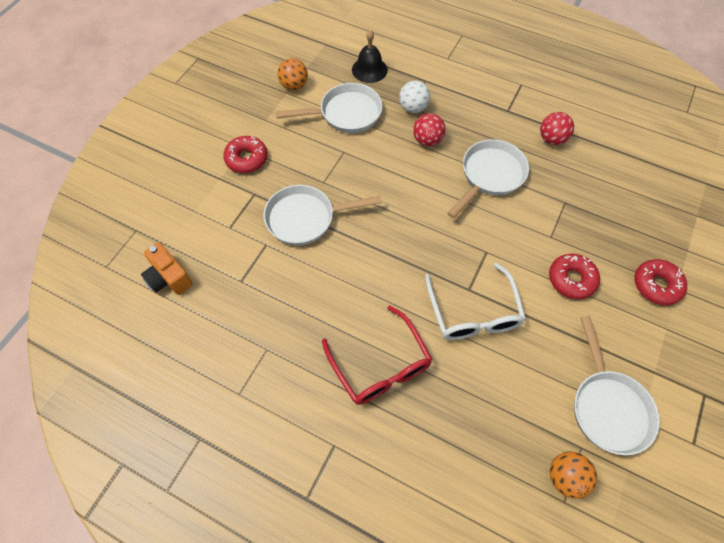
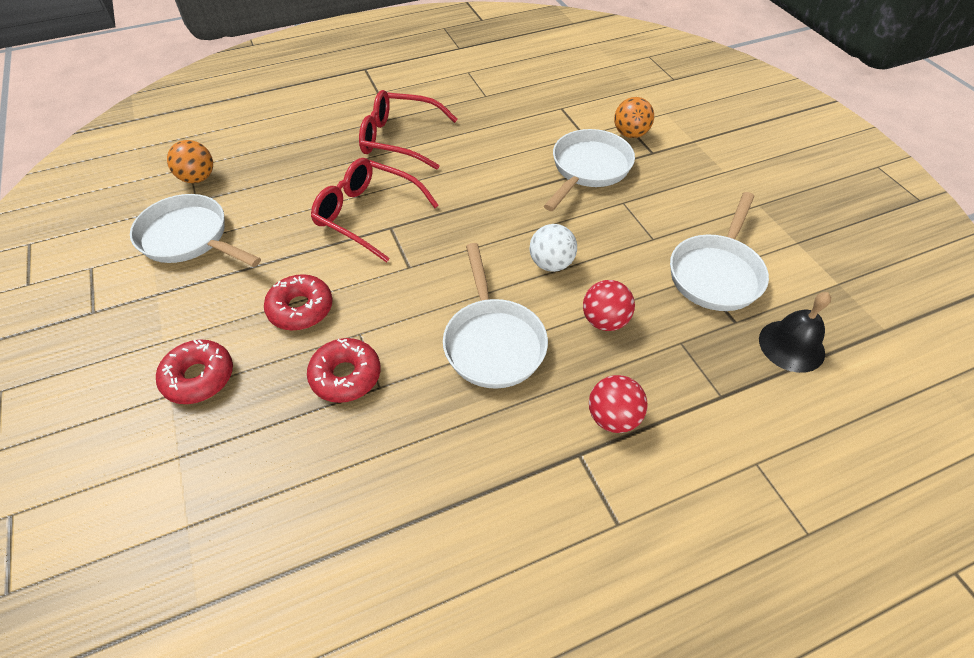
camera: 130 degrees right, 10 degrees down
(169, 278) = (605, 78): orange camera -> none
(246, 159) = (706, 167): red donut -> red donut (346, 376)
(294, 86) = (806, 254): orange ball -> orange ball (630, 134)
(413, 108) = (675, 344): white ball -> white ball (551, 264)
(473, 312) = (367, 215): white glasses -> red glasses
(551, 139) = (478, 463): red ball -> red ball (613, 417)

